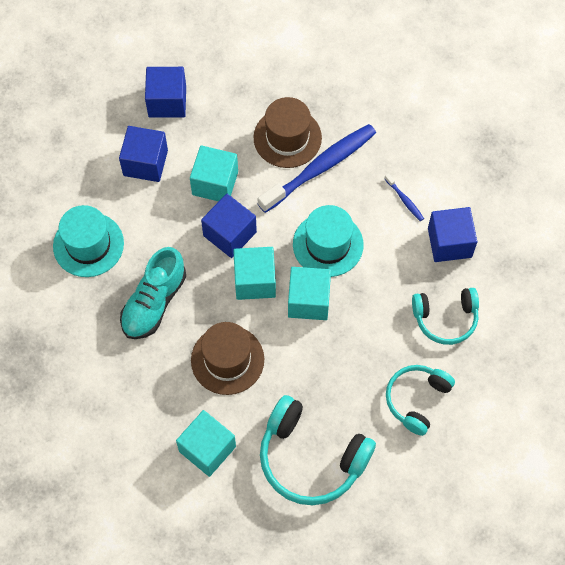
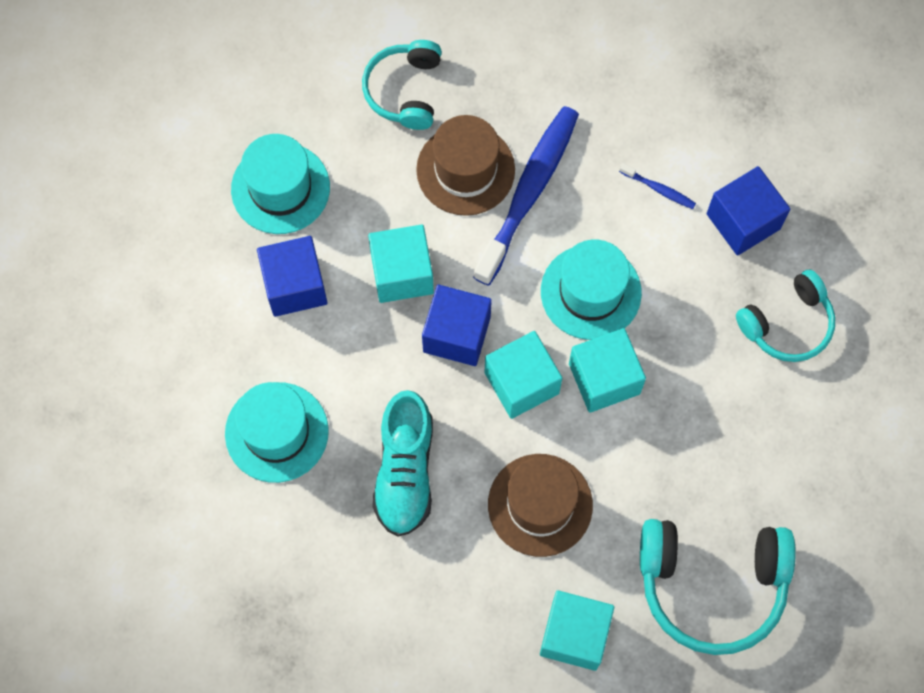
camera: 25 degrees left, 5 degrees up
(167, 101) = (280, 188): blue cube -> turquoise hat
(416, 399) = (804, 447): turquoise headphones -> turquoise headphones (404, 90)

